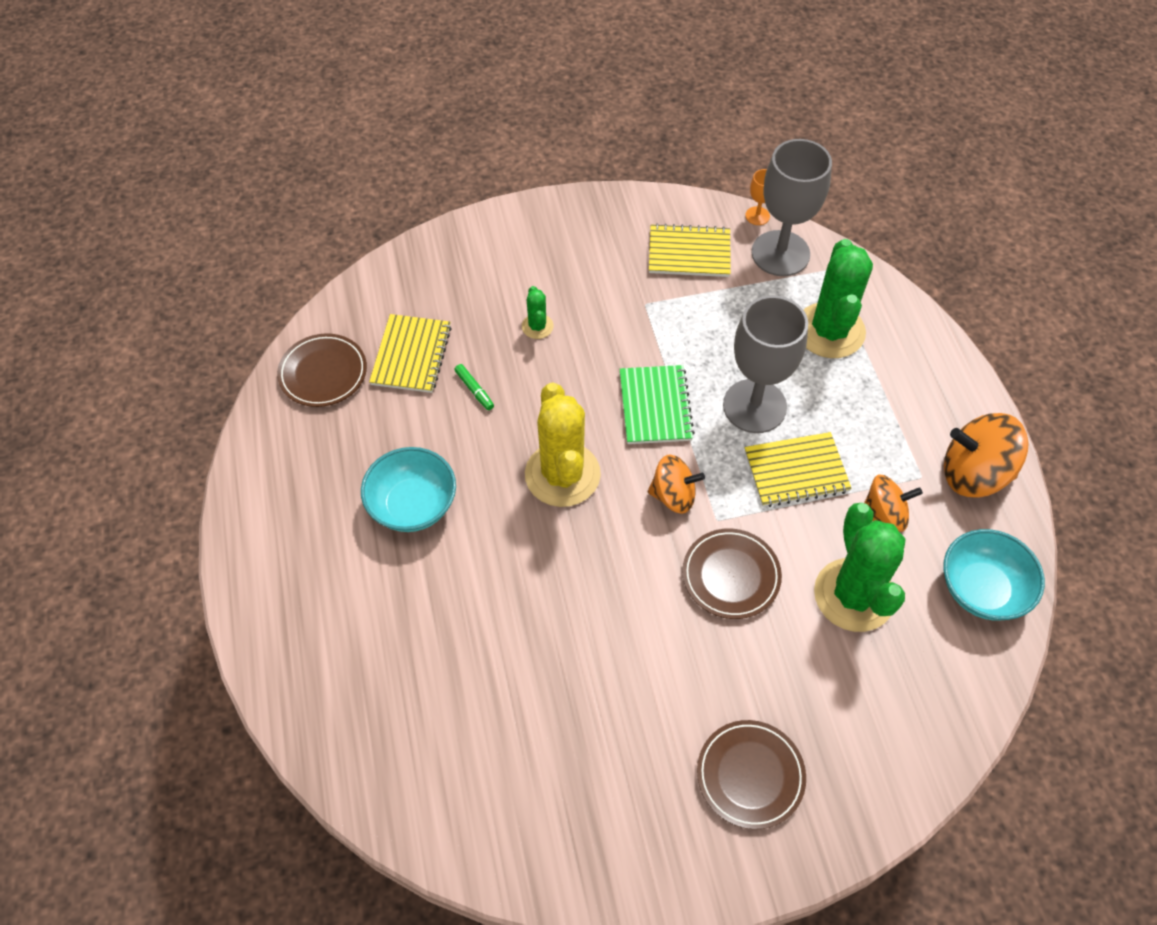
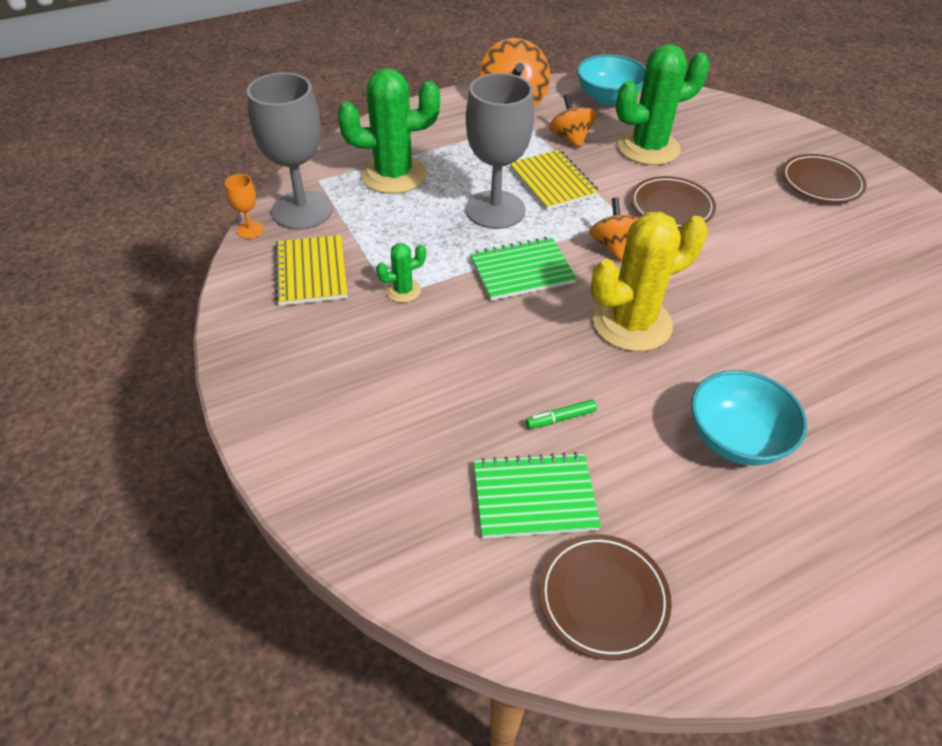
camera: 105 degrees left, 10 degrees down
(411, 355) = (534, 497): yellow notebook -> green notebook
(474, 390) = (561, 418): green marker -> green marker turned 150 degrees counterclockwise
(537, 326) = (449, 379): green cactus -> green cactus (403, 290)

